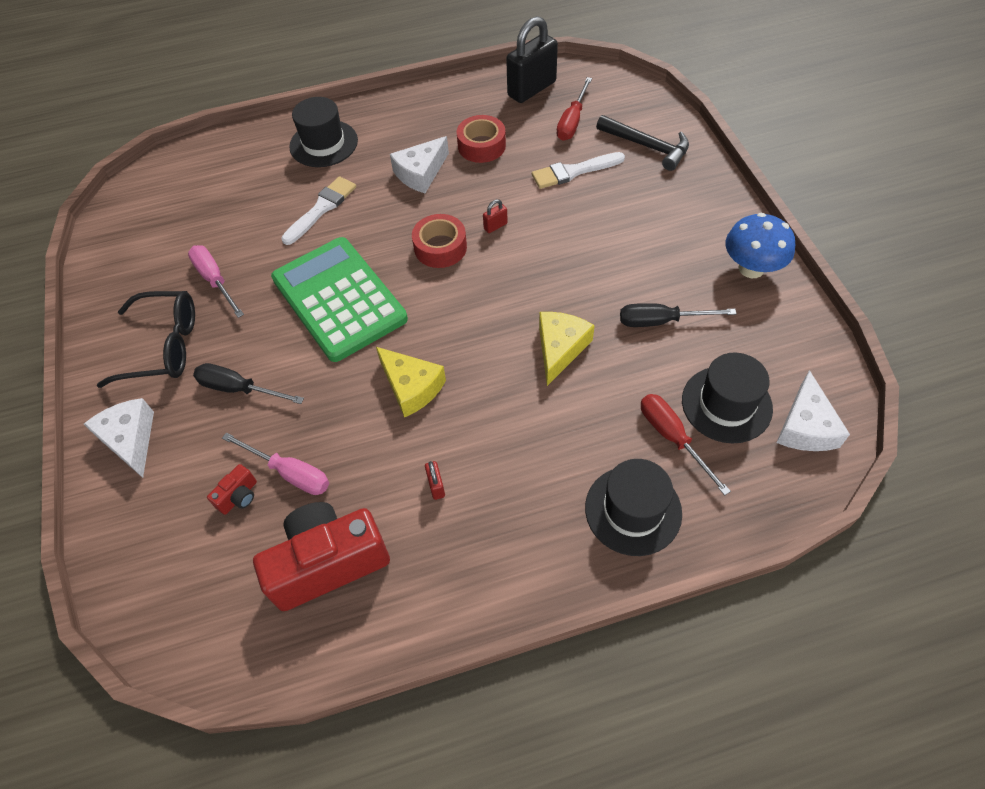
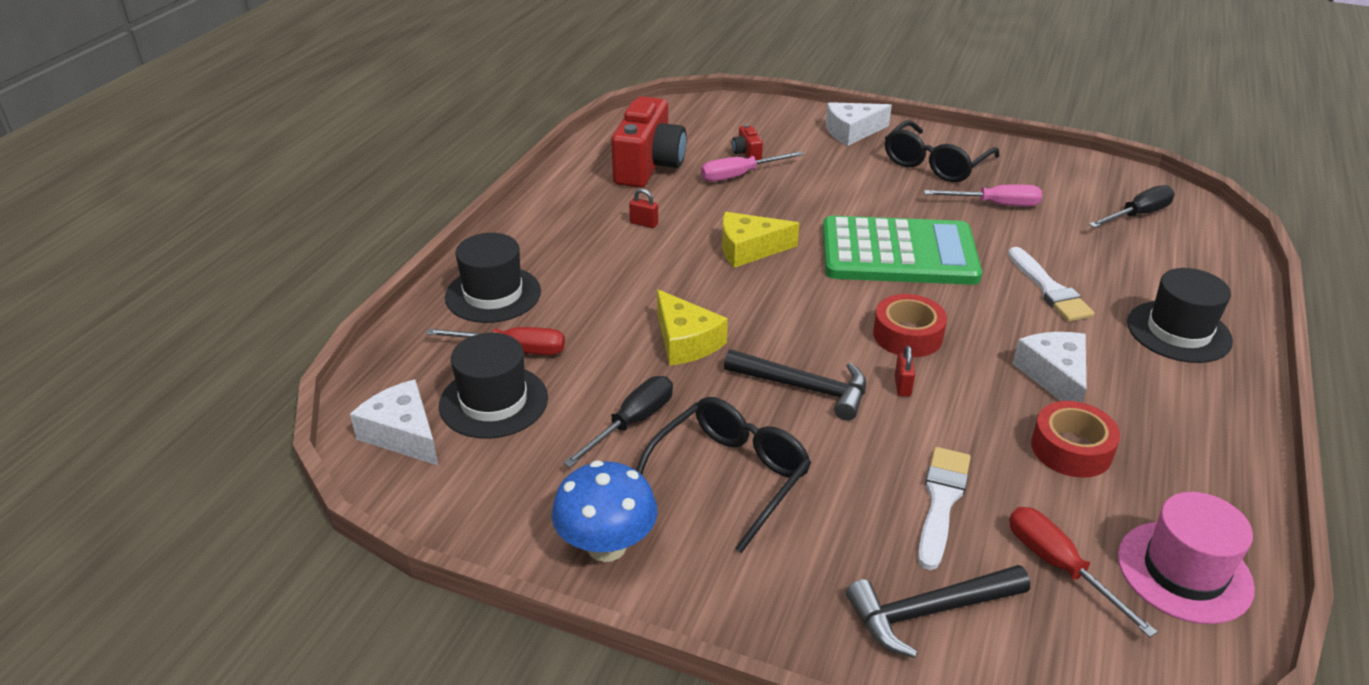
camera: 125 degrees right, 20 degrees down
(130, 439) = (852, 132): white cheese -> white cheese turned 150 degrees clockwise
(239, 389) = (848, 180): black screwdriver -> black screwdriver (1138, 215)
(531, 89) = (1184, 571): black padlock -> pink hat
(543, 265) = (804, 388): none -> black hammer
(649, 253) = (730, 476): none -> black glasses

